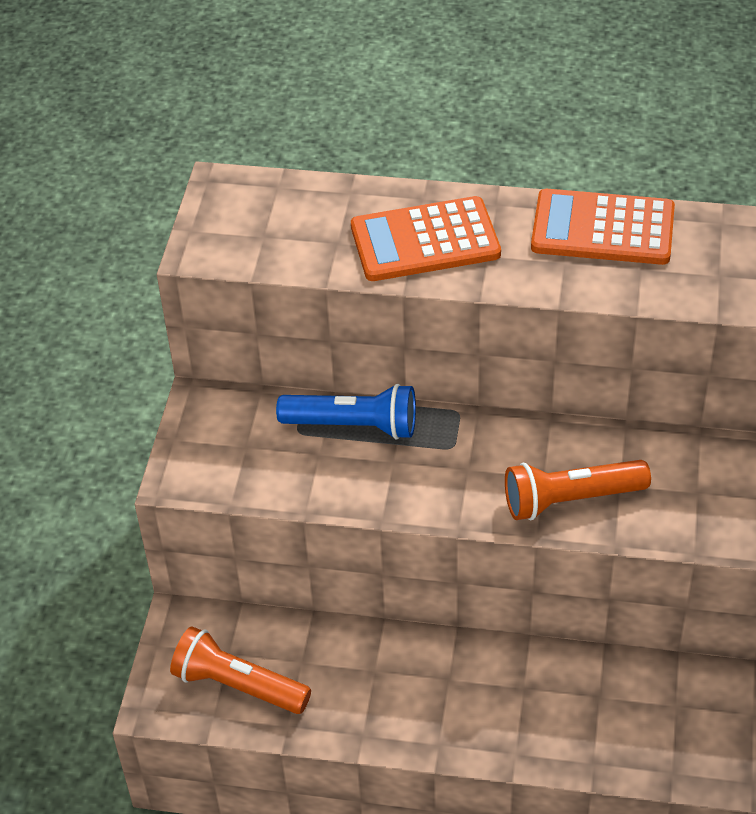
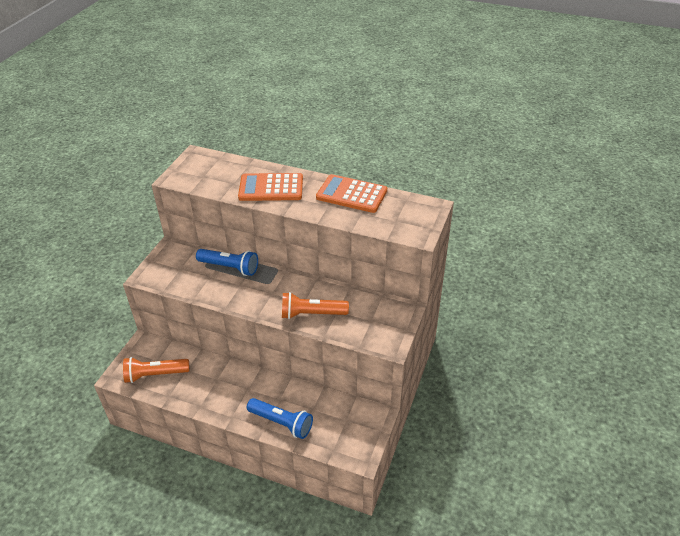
camera: 10 degrees right, 5 degrees down
(238, 685) = (155, 374): orange flashlight -> orange flashlight turned 45 degrees counterclockwise
(547, 737) = (281, 423): none -> blue flashlight

